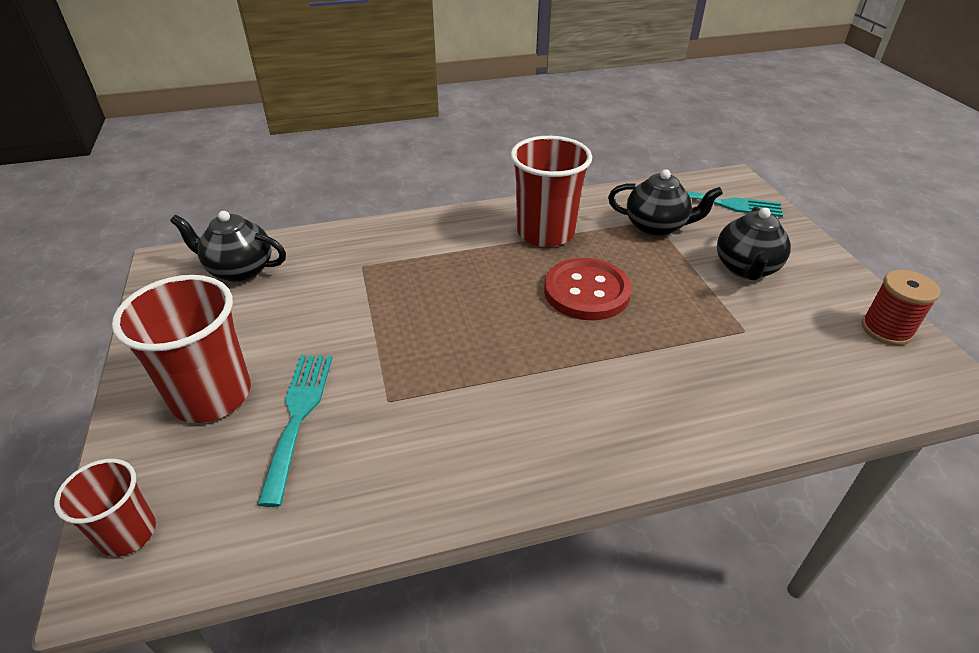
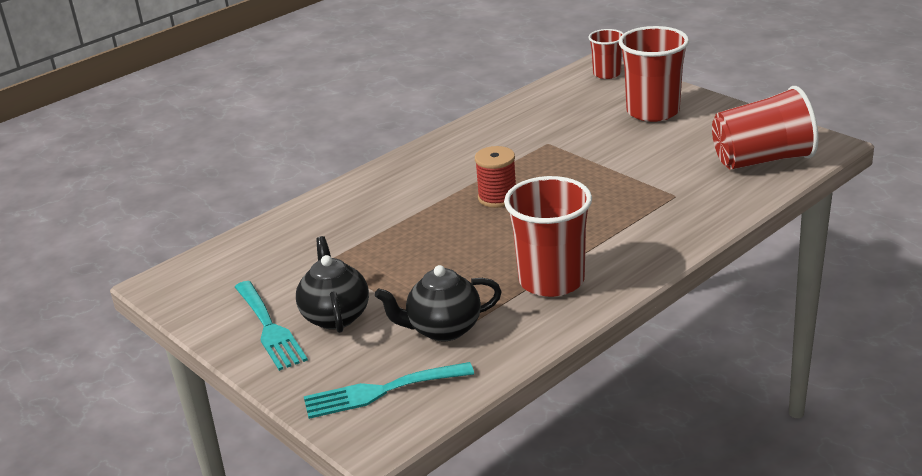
camera: 155 degrees right, 10 degrees down
(239, 270) = (762, 160): black teapot -> red cup
(298, 416) = (590, 122): turquoise fork -> turquoise fork (269, 328)
(586, 291) = (471, 244): red button -> none
(886, 329) = (205, 304): red spool -> red spool (497, 198)

